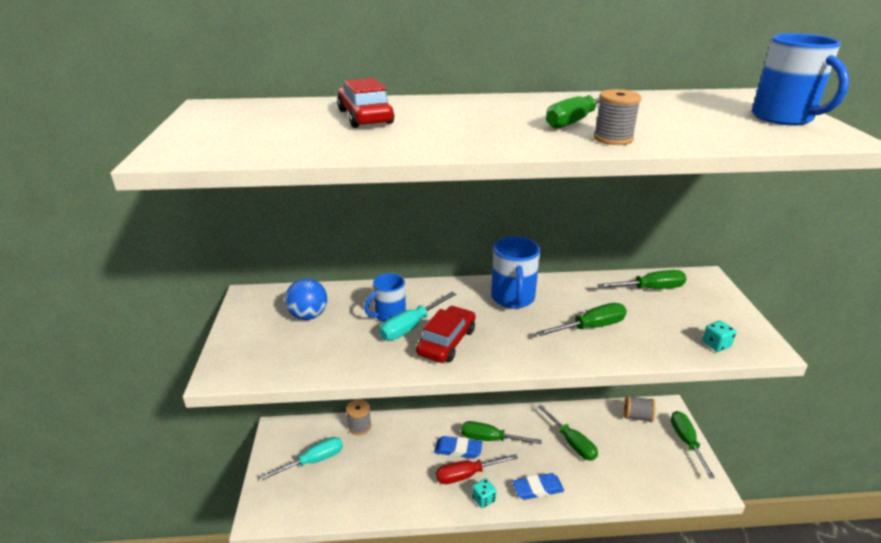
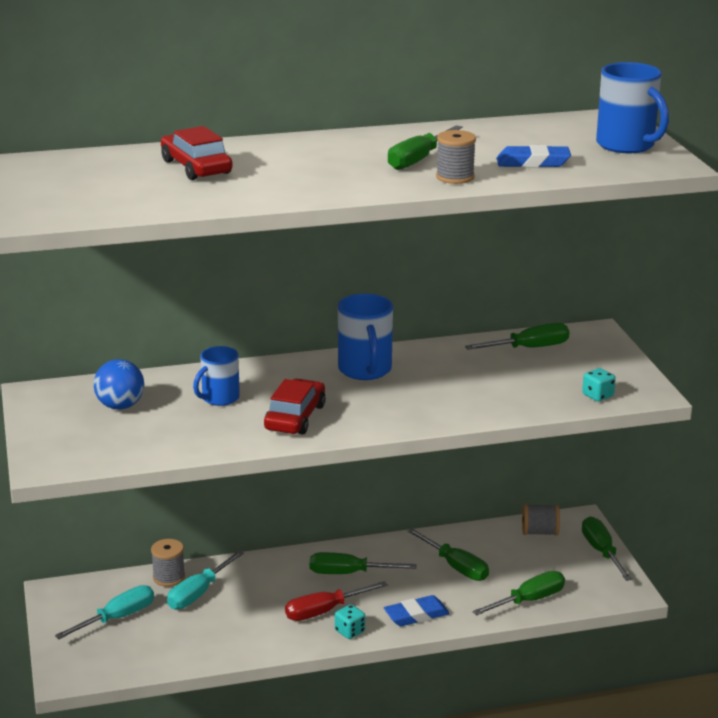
camera: 10 degrees left, 5 degrees down
(410, 327) = (248, 407): turquoise screwdriver -> turquoise screwdriver (198, 594)
(458, 450) = (308, 588): blue eraser -> blue eraser (533, 162)
(592, 327) = (460, 390): green screwdriver -> green screwdriver (529, 600)

